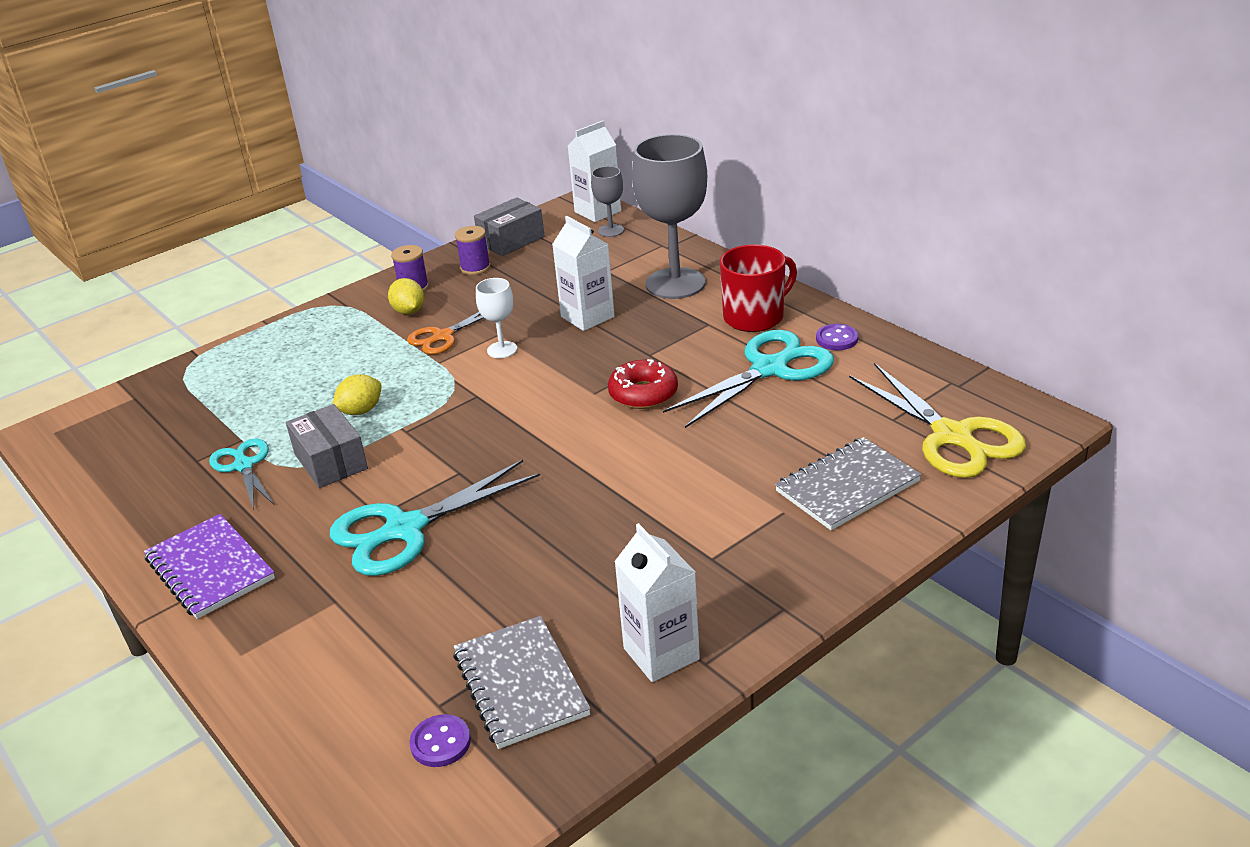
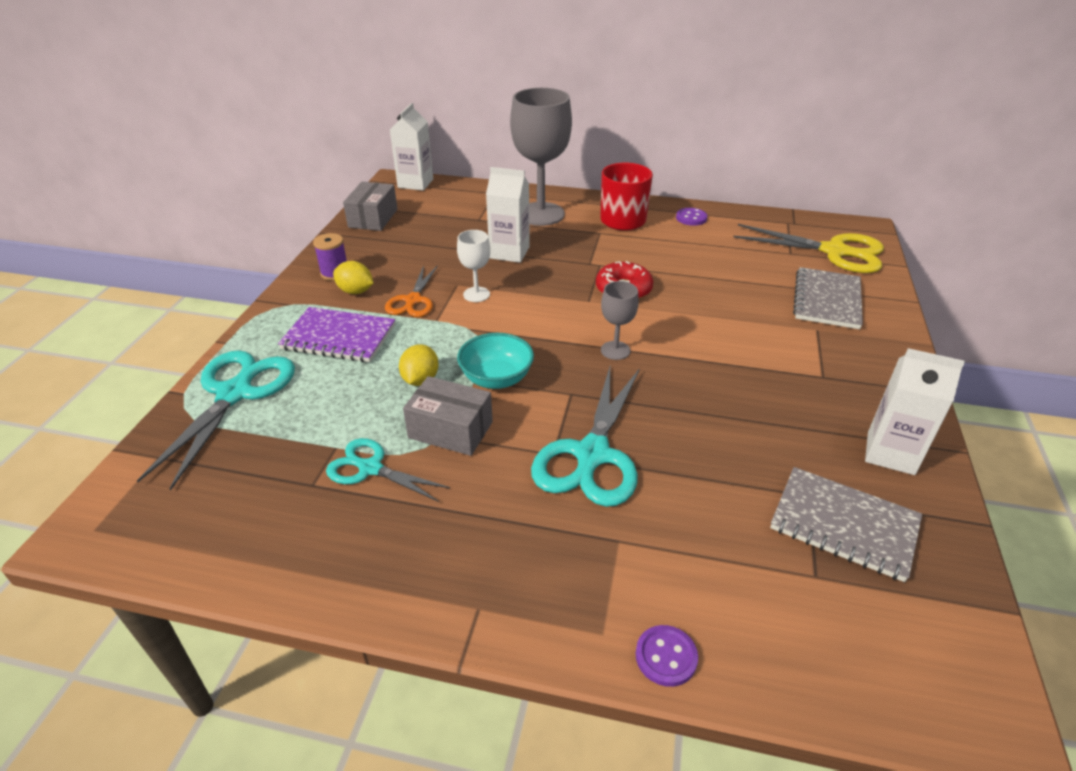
camera: 40 degrees left, 5 degrees up
(210, 569) = (464, 574): purple notebook -> purple notebook (339, 337)
(418, 434) = (496, 378): none -> turquoise bowl
(440, 742) = (861, 604): purple button -> purple button (666, 657)
(475, 268) = (370, 244): purple spool -> none
(611, 230) = (444, 193): grey goblet -> grey goblet (615, 350)
(770, 369) = (679, 247): turquoise scissors -> turquoise scissors (235, 393)

